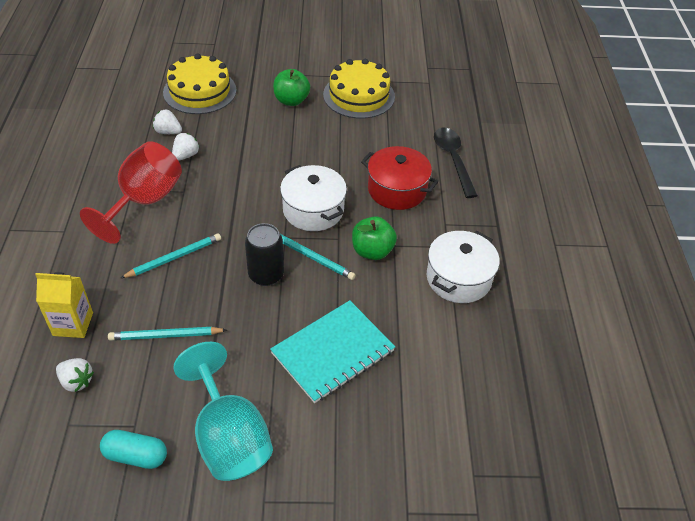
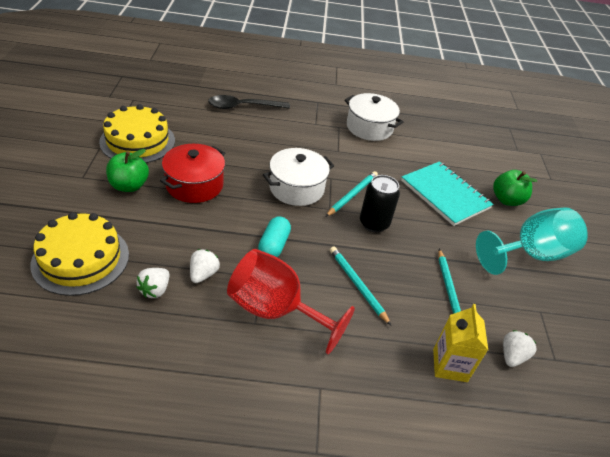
camera: 90 degrees left, 5 degrees down
(136, 456) = (565, 309): turquoise capsule -> turquoise capsule (274, 245)
(186, 155) = (203, 274): white strawberry -> white strawberry turned 75 degrees clockwise
(372, 251) = (344, 162): green apple -> green apple (507, 200)
(397, 190) = (275, 139): red pot -> red pot (194, 185)

